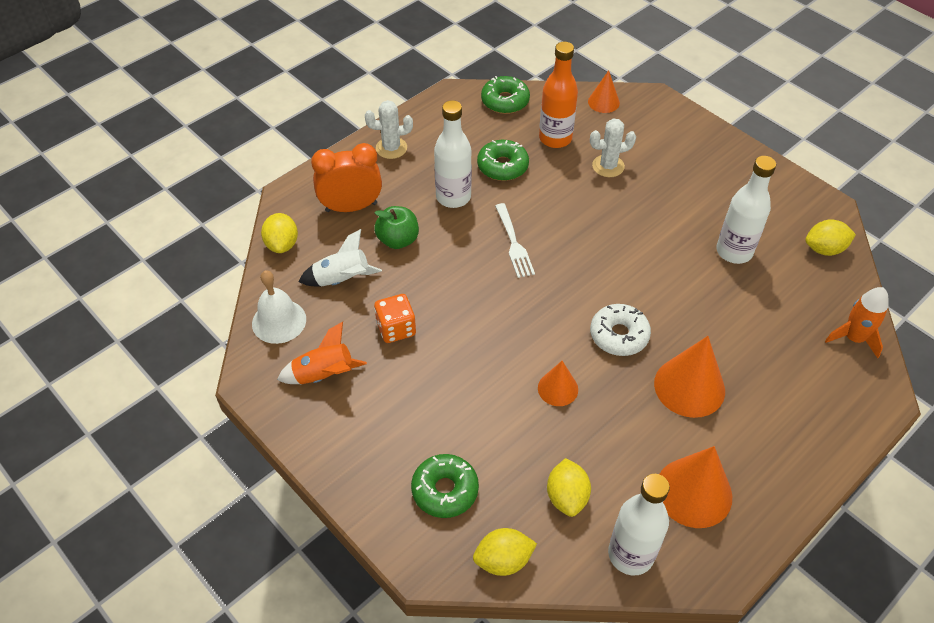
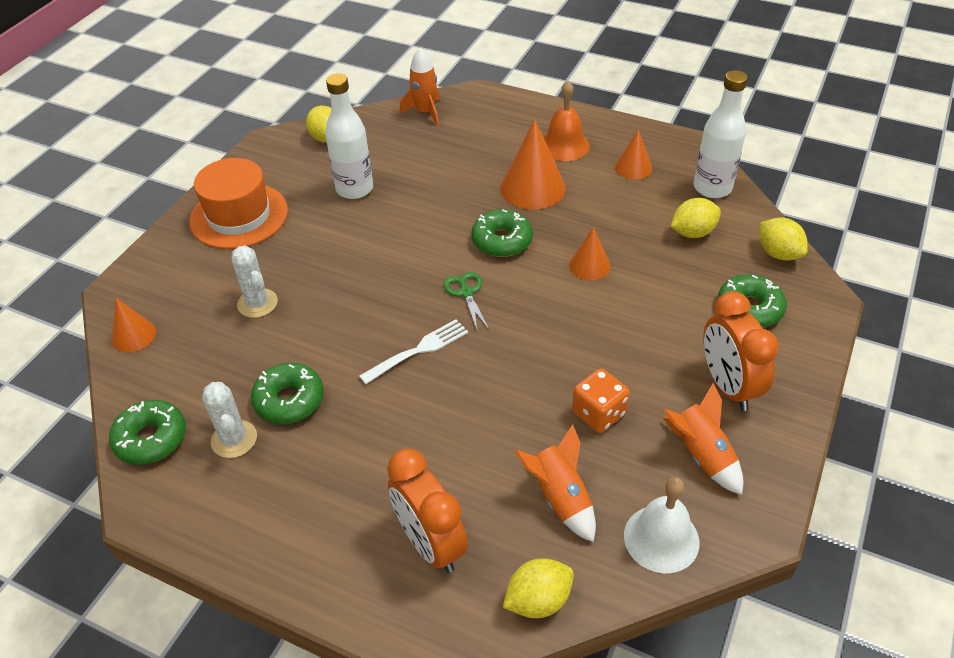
camera: 110 degrees left, 5 degrees down
(342, 280) = (560, 498): white rocket -> orange rocket
(373, 426) = (728, 386): none -> orange clock
(391, 148) = (291, 543): white cactus -> white cactus (234, 439)
(398, 240) = (465, 464): green apple -> none
(453, 197) = (365, 433): white bottle -> none
(555, 138) = (219, 363): orange bottle -> none
(563, 290) = (466, 292): none -> green scissors
(619, 335) = (502, 240): white donut -> green donut
(693, 492) = (633, 167): orange cone -> orange cone, size x0.58
(721, 172) = (239, 216): none -> orange hat
(755, 443) = (564, 145): none -> orange bell

